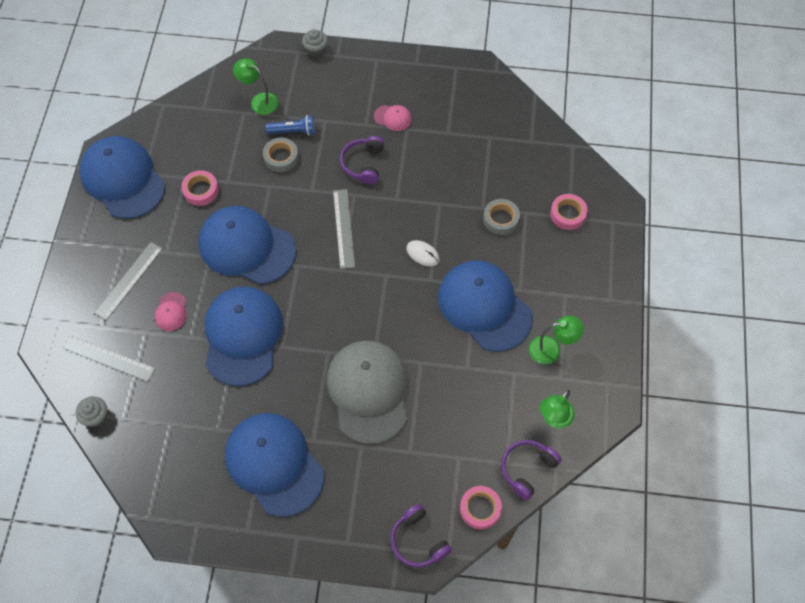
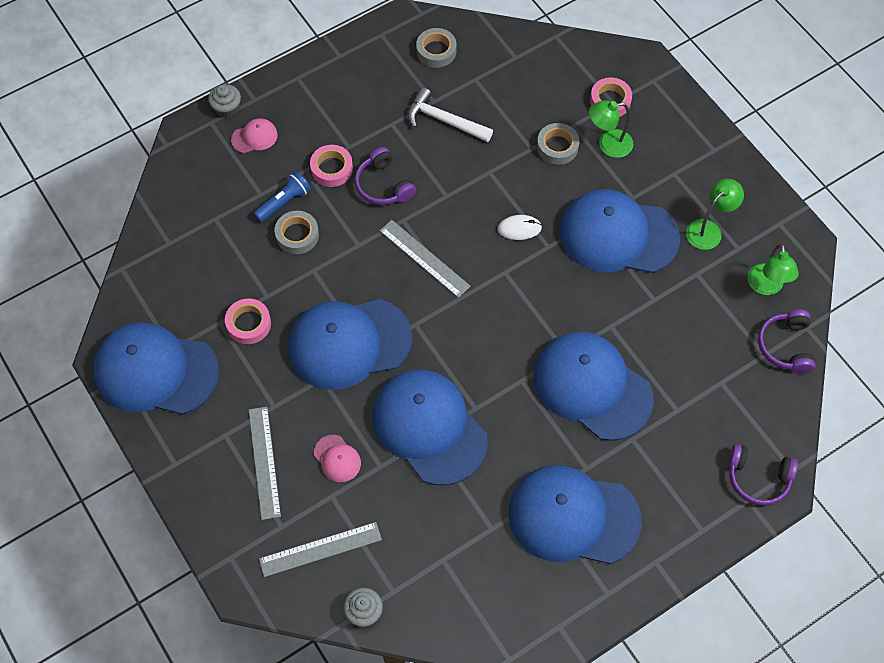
camera: 40 degrees left, 0 degrees up
(259, 101) = (220, 196): green lamp -> green lamp (608, 144)
(368, 392) = (592, 387): grey cap -> blue cap
(392, 118) = (368, 123): pink cap -> pink cap (254, 137)
(442, 149) = (444, 120): none -> white hammer
(480, 509) = (780, 410): pink tape -> pink tape (332, 169)
(481, 101) = (436, 51): none -> grey tape

